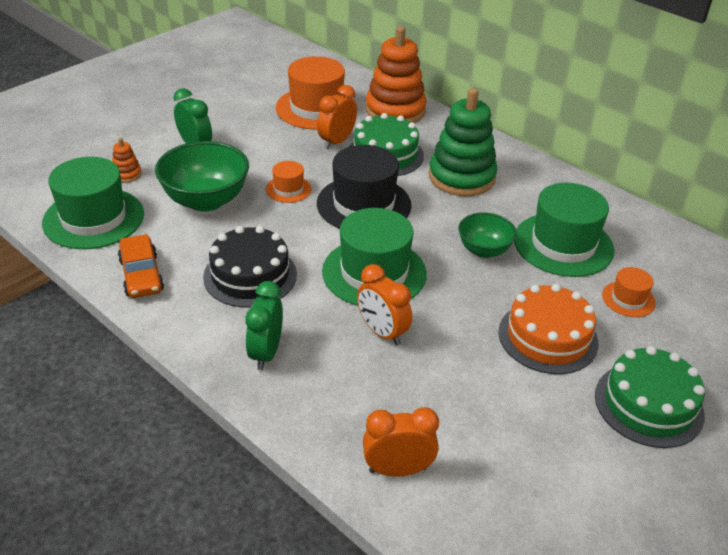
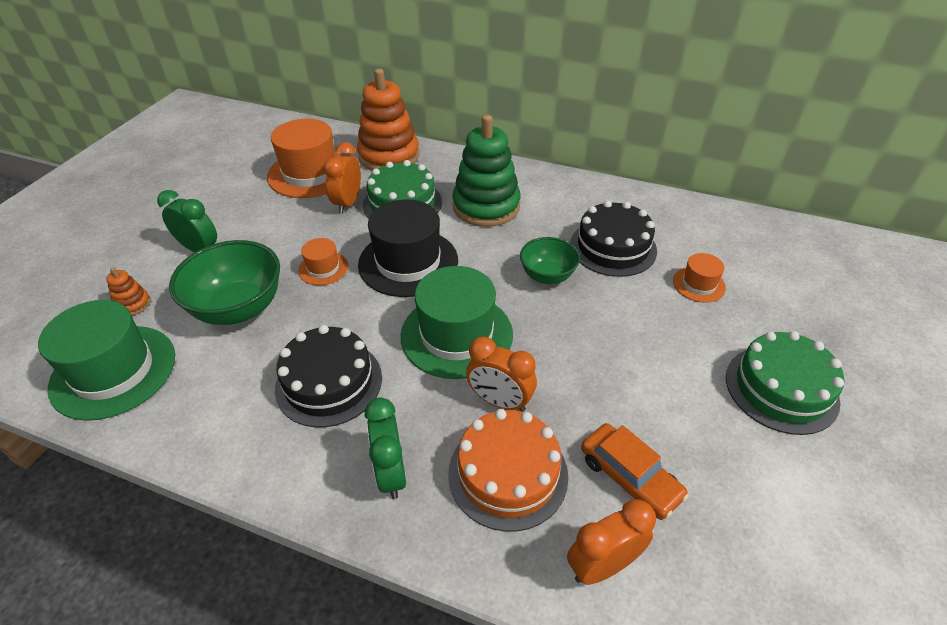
camera: 20 degrees left, 5 degrees up
(141, 275) = (202, 425): orange car -> orange car (629, 477)
(548, 337) = (655, 349): orange cake -> orange cake (508, 473)
(563, 244) = (613, 247): green hat -> black cake

